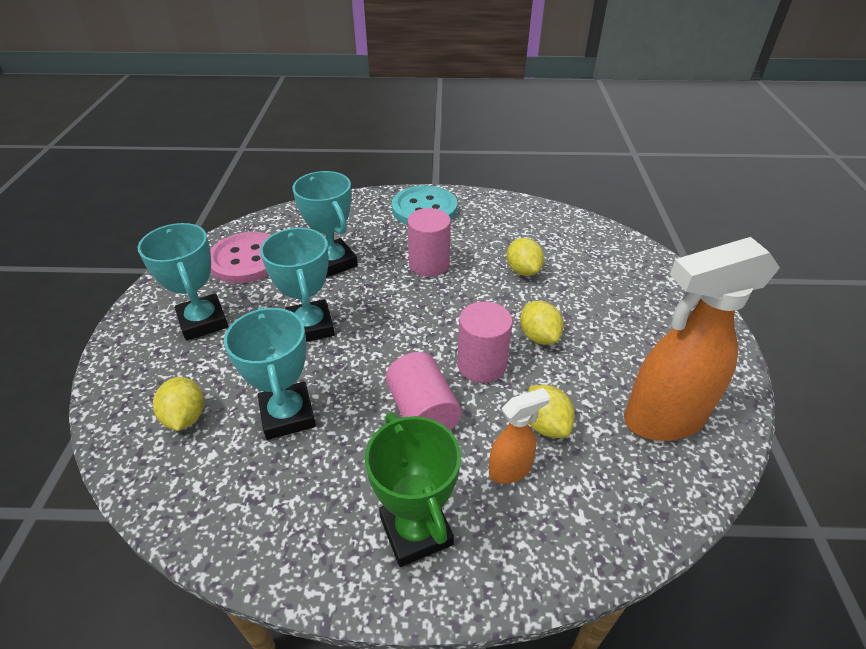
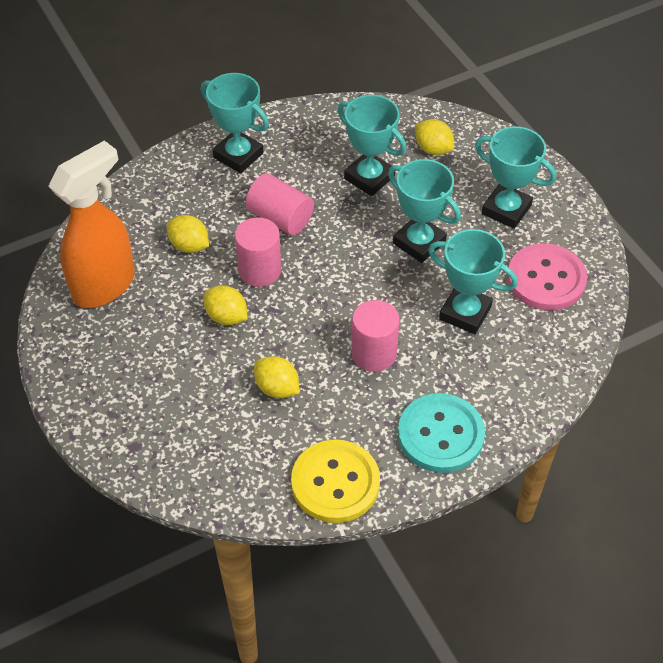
camera: 150 degrees right, 10 degrees up
(416, 531) = (238, 155): green trophy -> turquoise trophy
(510, 470) = (200, 208): orange spray bottle -> none
(514, 211) = (335, 483): none -> yellow button

